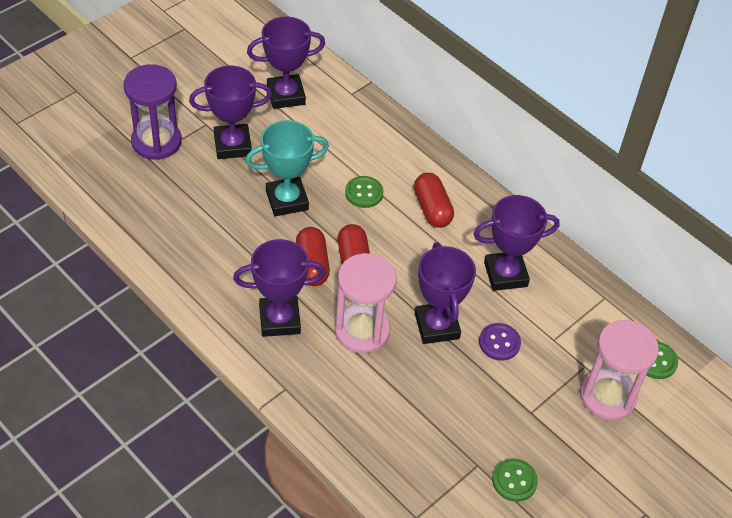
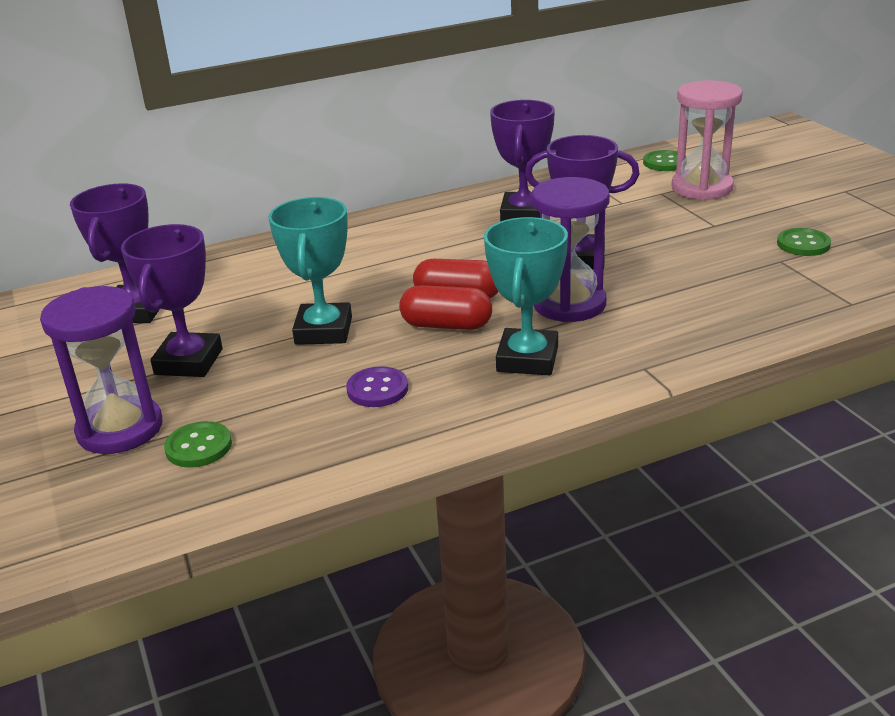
camera: 65 degrees left, 20 degrees down
(279, 320) = (527, 359): purple trophy -> turquoise trophy
(362, 331) = (569, 304): pink hourglass -> purple hourglass
(364, 193) = (350, 277): green button -> green button (198, 447)
(432, 209) = (405, 240): red capsule -> none
(499, 343) = (617, 229): purple button -> purple button (377, 389)

